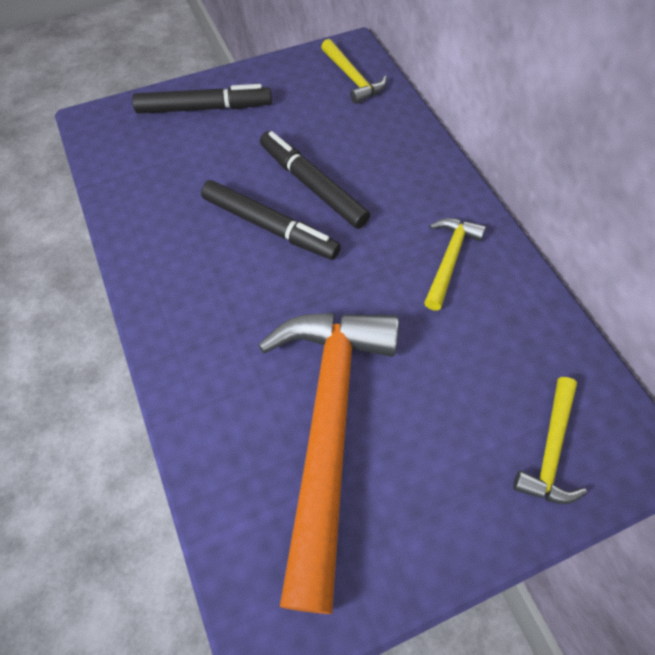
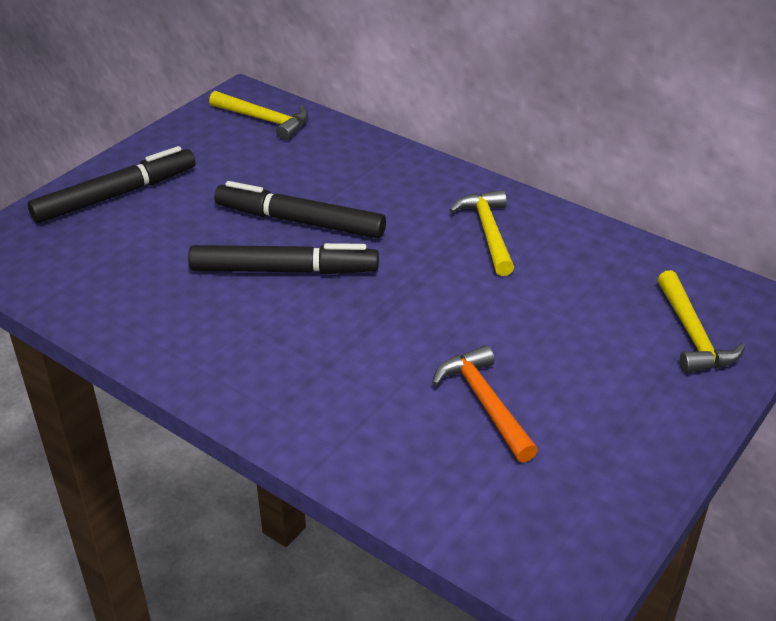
camera: 30 degrees left, 20 degrees down
(327, 428) = (485, 403): orange hammer -> orange hammer, size x0.44

